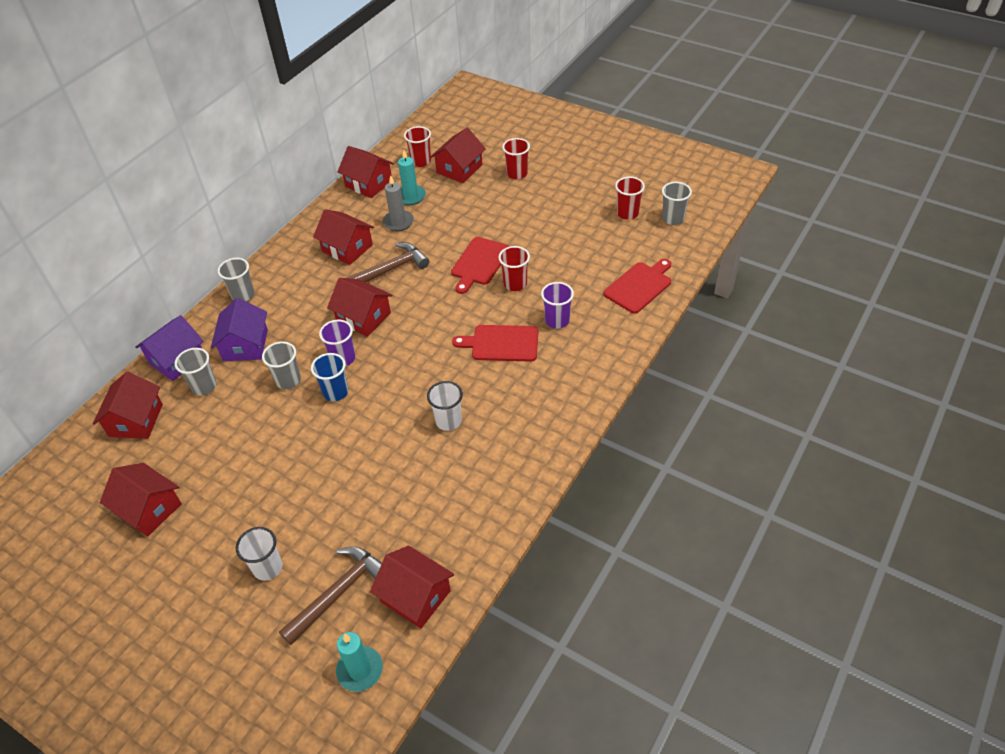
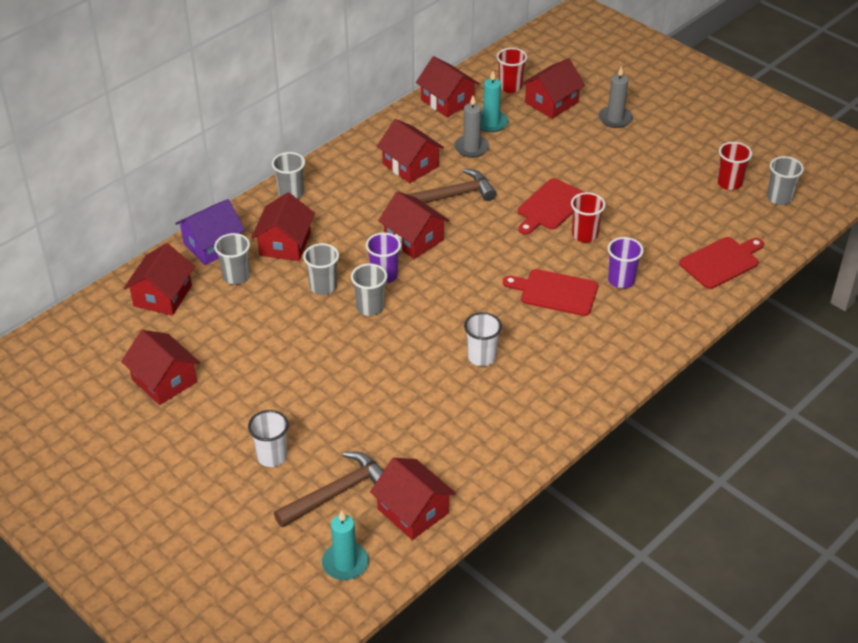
camera: 10 degrees right, 5 degrees down
(245, 345) = (285, 244): purple house -> red house
(335, 392) = (370, 307): blue cup -> grey cup
(517, 174) = (615, 119): red cup -> grey candle

